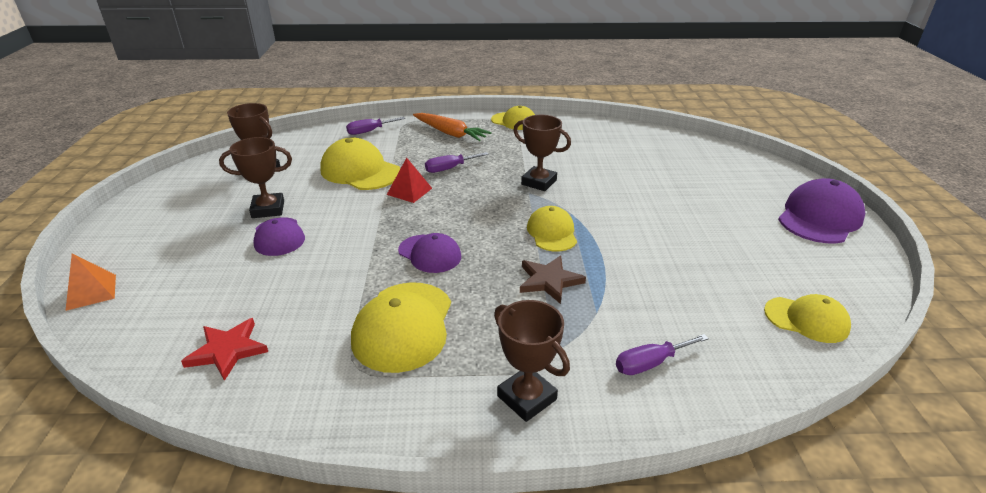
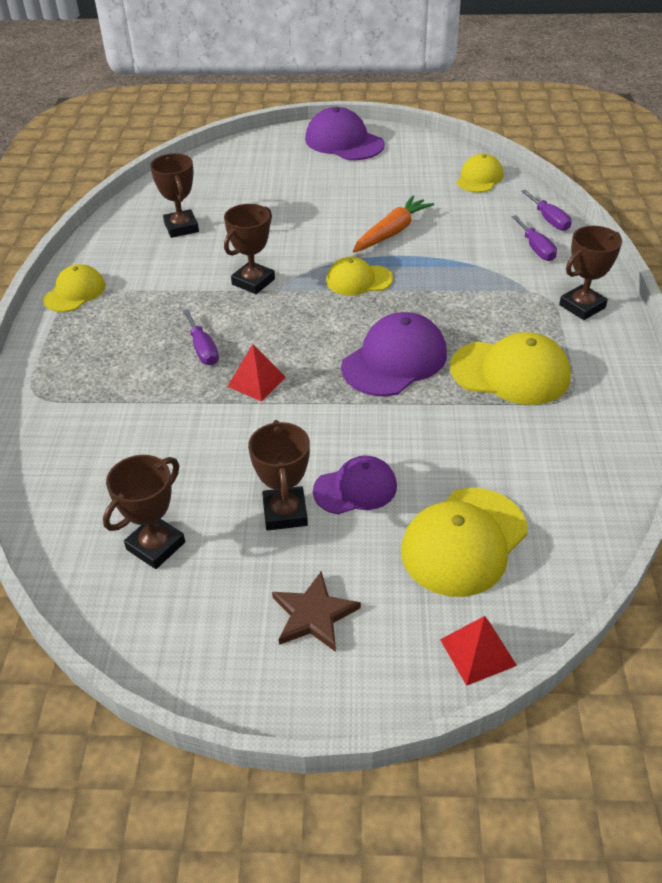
camera: 85 degrees left, 10 degrees up
(91, 292) = (478, 652): orange pyramid -> red pyramid
(228, 350) = (561, 489): red star -> none
(360, 171) = (190, 431): yellow cap -> yellow cap (464, 541)
(369, 131) = (53, 434): purple screwdriver -> purple screwdriver (549, 220)
(430, 254) = (394, 360): purple cap -> purple cap, size x1.58
(450, 133) = (93, 350): orange carrot -> orange carrot (392, 232)
(549, 281) = (438, 287): brown star -> brown star (314, 615)
(609, 148) = (181, 227): none -> brown trophy

